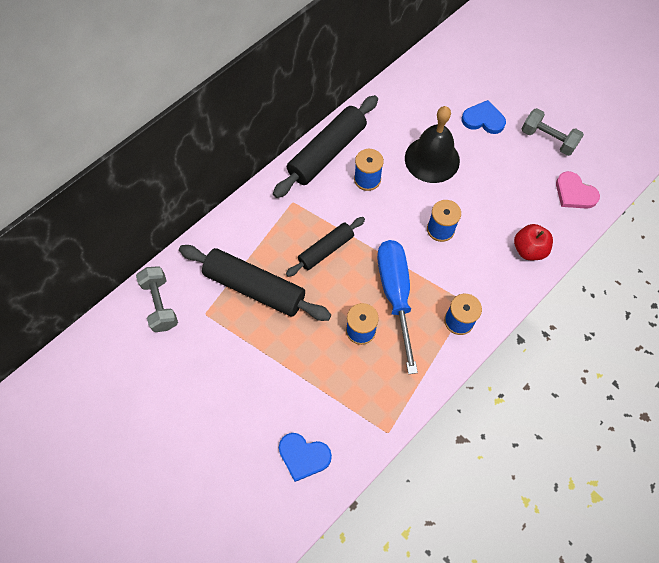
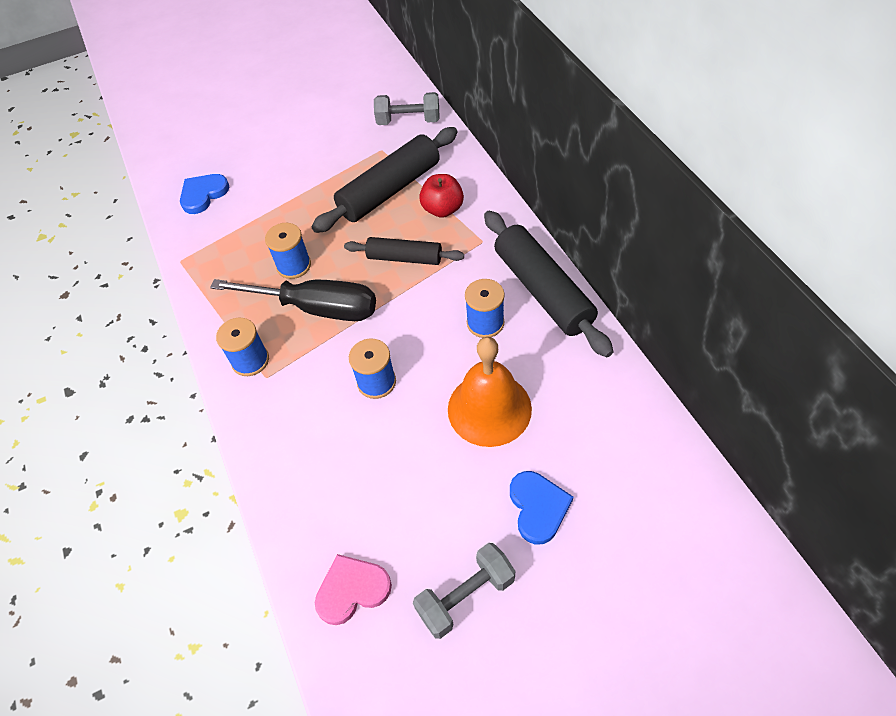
camera: 115 degrees right, 10 degrees down
(326, 250) = (404, 258): black rolling pin -> black rolling pin turned 60 degrees counterclockwise
(395, 295) = (316, 308): blue screwdriver -> black screwdriver
(432, 159) = (489, 408): black bell -> orange bell
(483, 119) = (538, 507): blue heart -> blue heart turned 45 degrees counterclockwise
(528, 249) = (296, 479): red apple -> red apple (442, 209)

